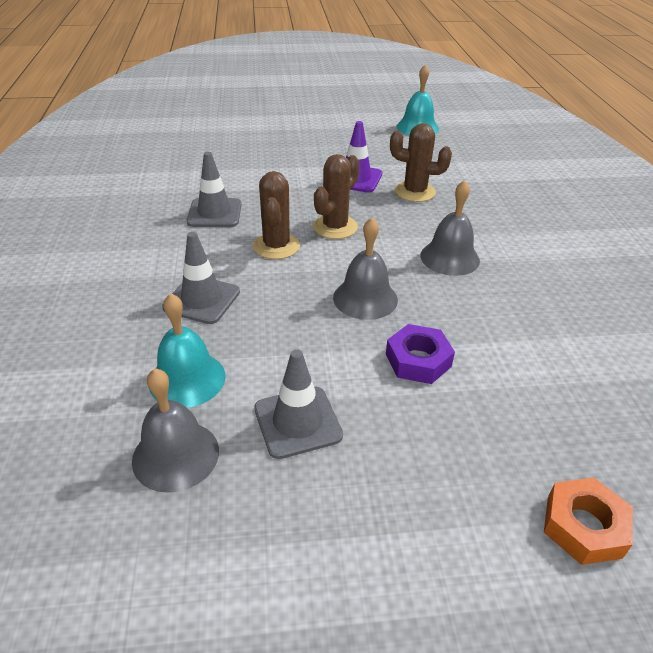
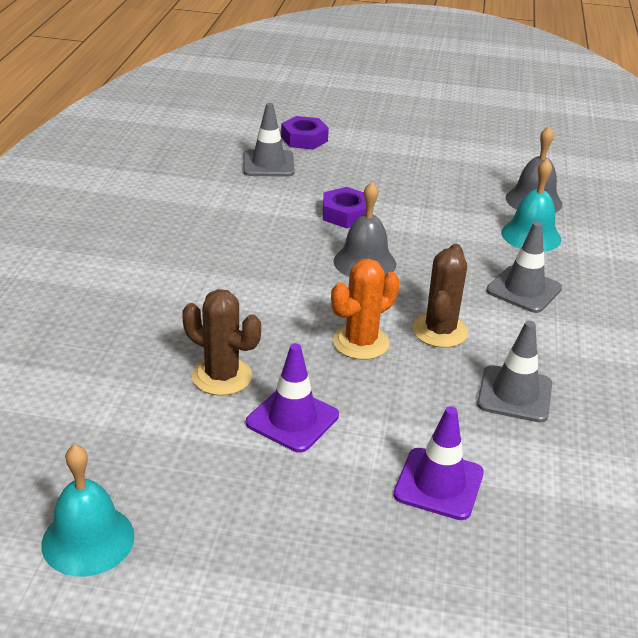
camera: 165 degrees left, 5 degrees down
(260, 165) = (438, 484): none -> purple traffic cone
(297, 422) = (450, 200): grey traffic cone -> grey traffic cone (268, 164)
(335, 227) = (361, 342): brown cactus -> orange cactus
(449, 258) = (252, 282): grey bell -> none
(583, 526) = (304, 139): orange nut -> purple nut

